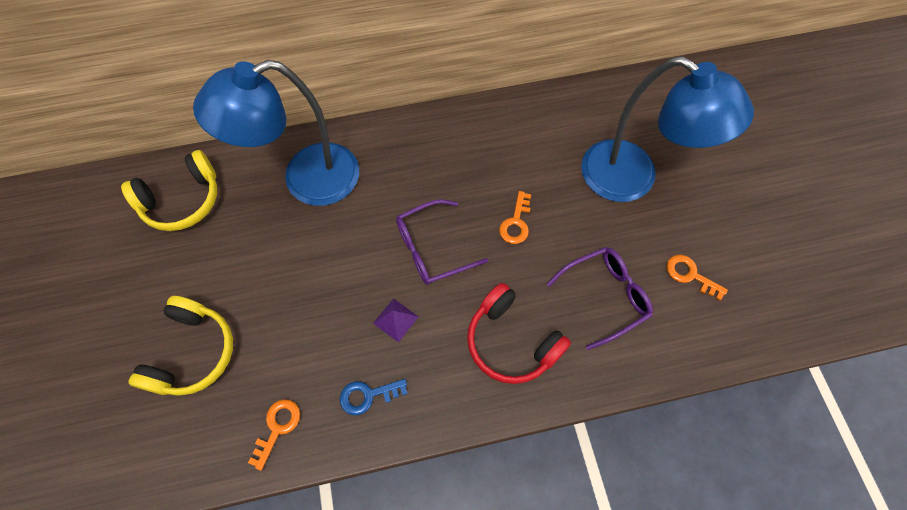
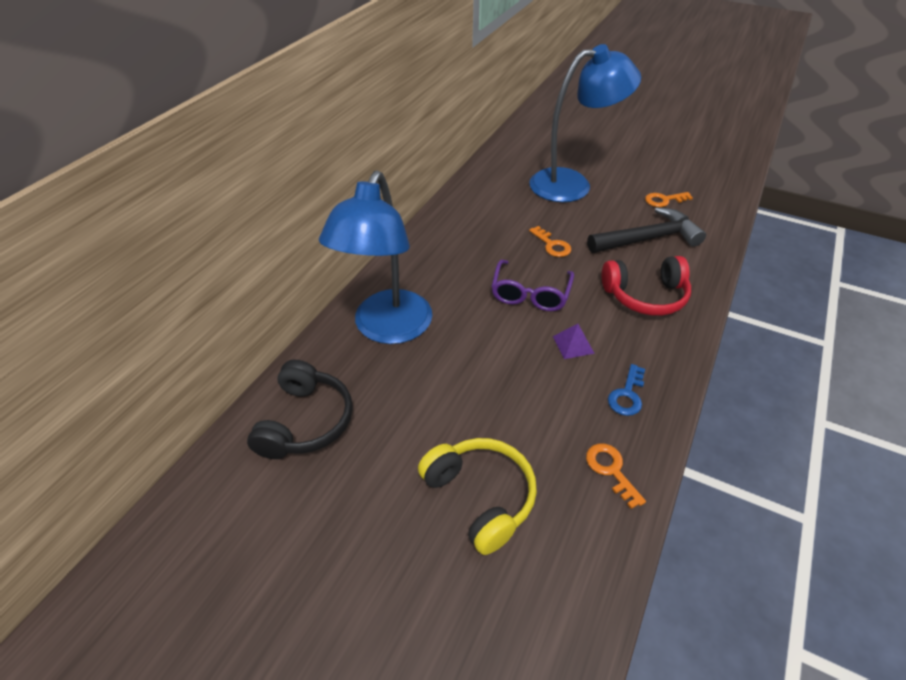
camera: 50 degrees left, 20 degrees down
(182, 200) = (305, 421): yellow headphones -> black headphones
(604, 296) = (648, 239): purple glasses -> black hammer

